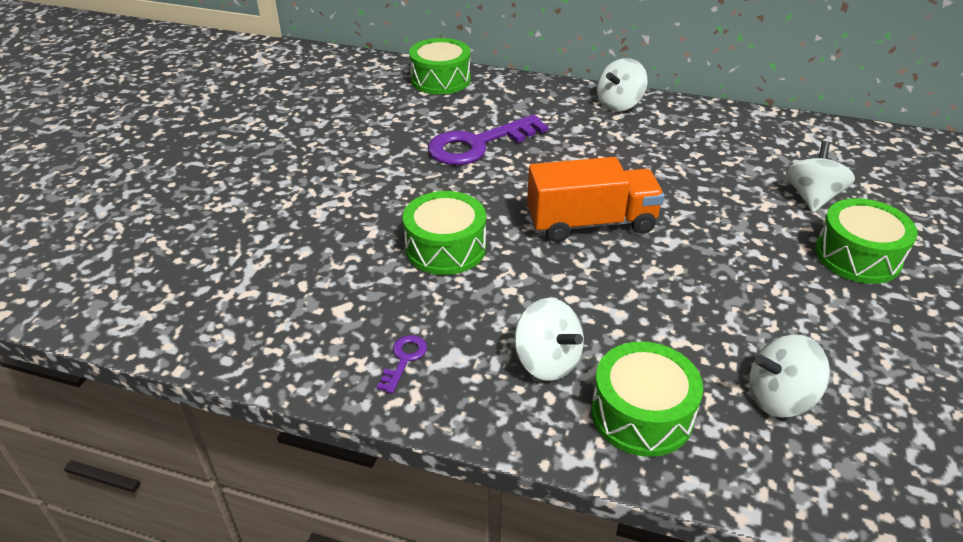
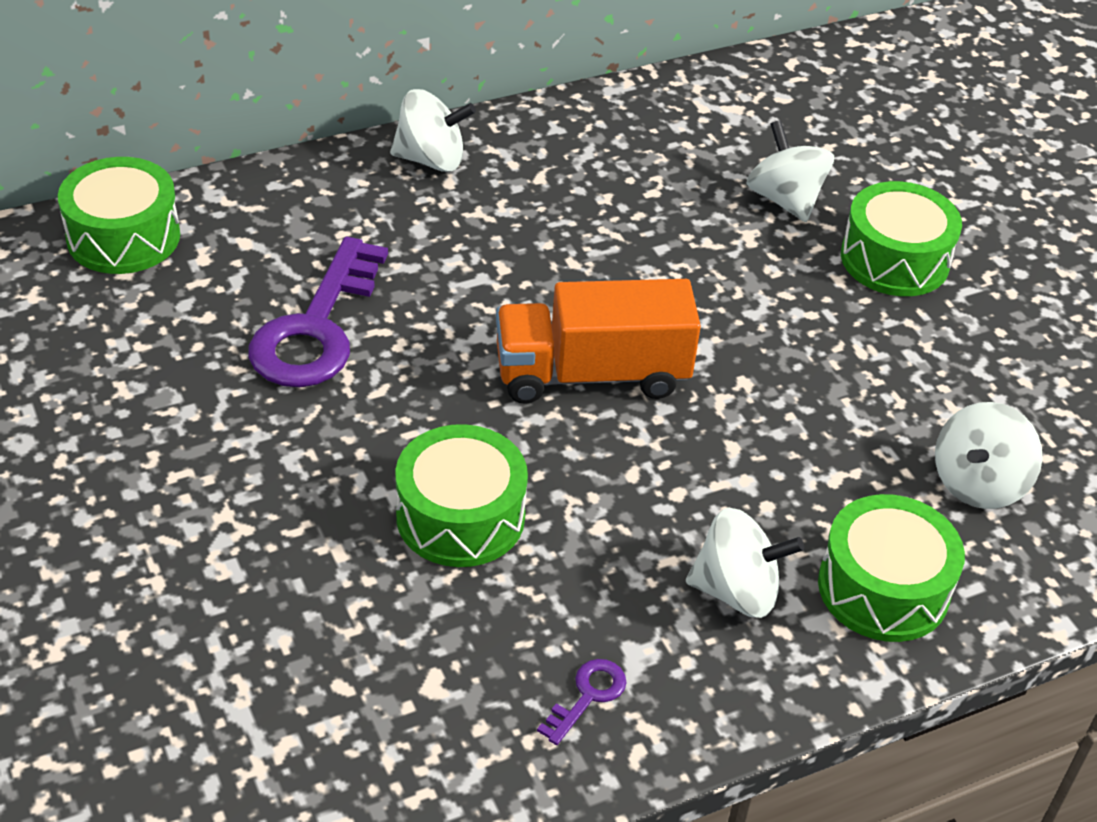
camera: 45 degrees left, 5 degrees up
(404, 359) = (587, 696): purple key -> purple key turned 60 degrees clockwise
(591, 223) = (591, 374): orange truck -> orange truck turned 135 degrees counterclockwise
(619, 104) = (431, 159): white spinning top -> white spinning top turned 90 degrees counterclockwise

